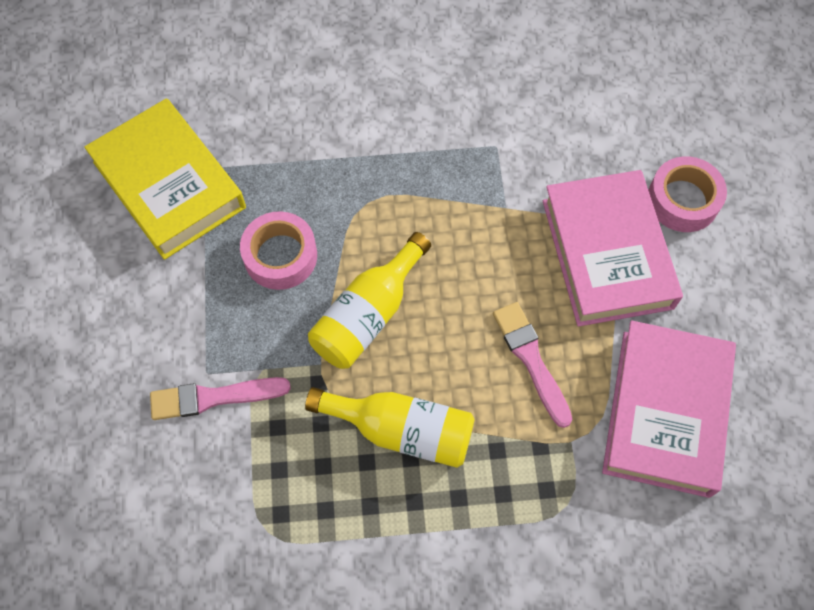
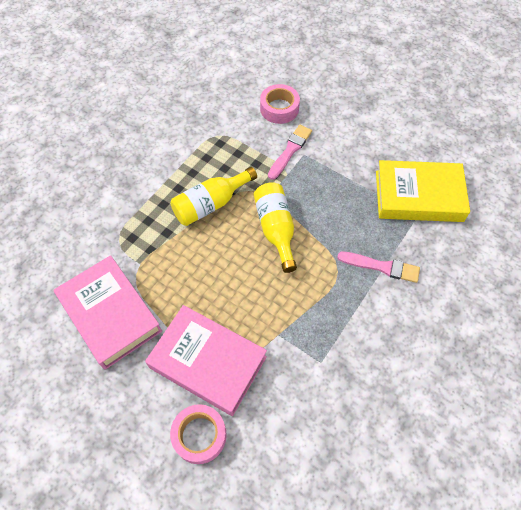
camera: 130 degrees right, 5 degrees down
(280, 256) = (338, 215): pink tape -> pink tape (279, 108)
(531, 359) = (190, 278): pink brush -> pink brush (381, 267)

